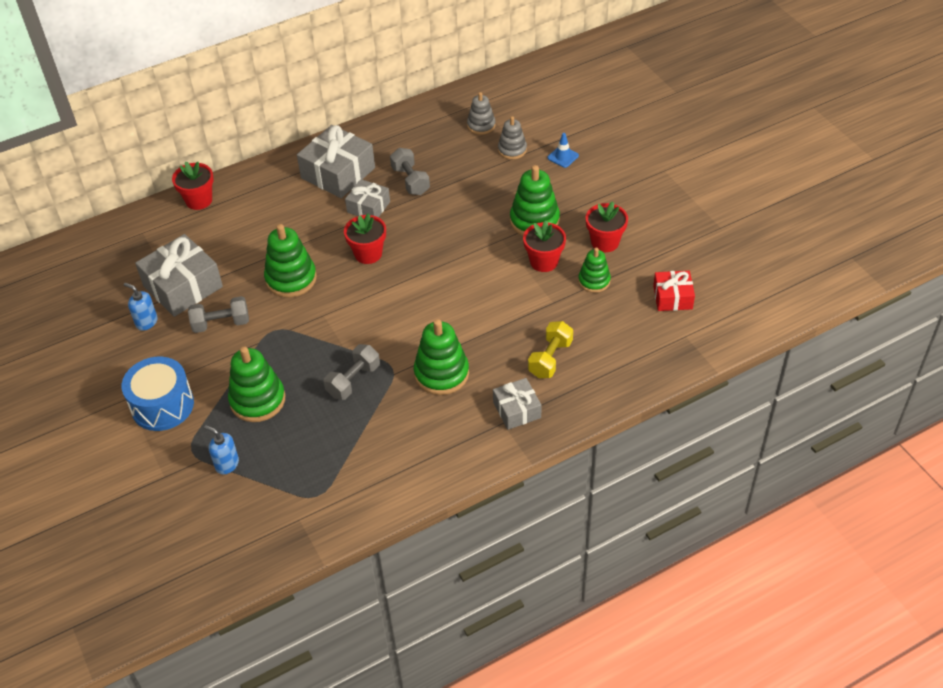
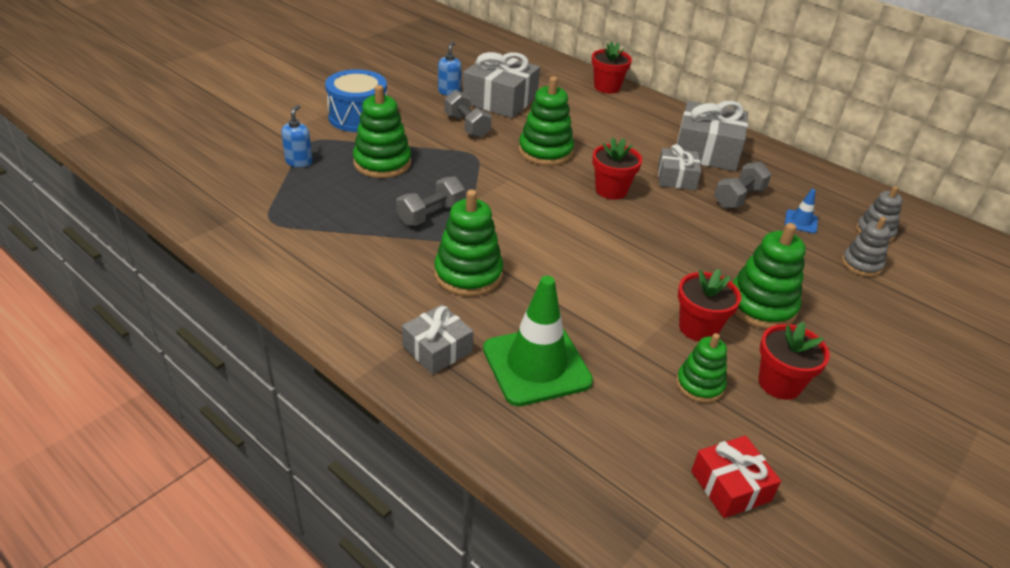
camera: 65 degrees right, 10 degrees down
(353, 380) = (431, 214): grey dumbbell -> grey dumbbell turned 60 degrees counterclockwise
(550, 358) = (536, 365): yellow dumbbell -> green traffic cone
(563, 157) = (896, 312): blue traffic cone -> blue traffic cone (801, 222)

